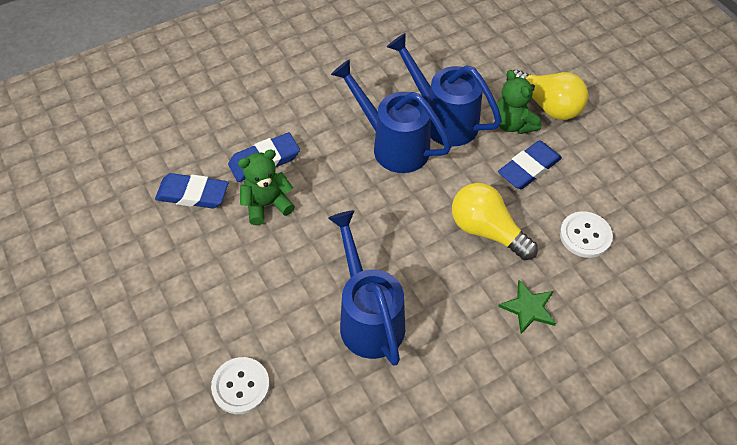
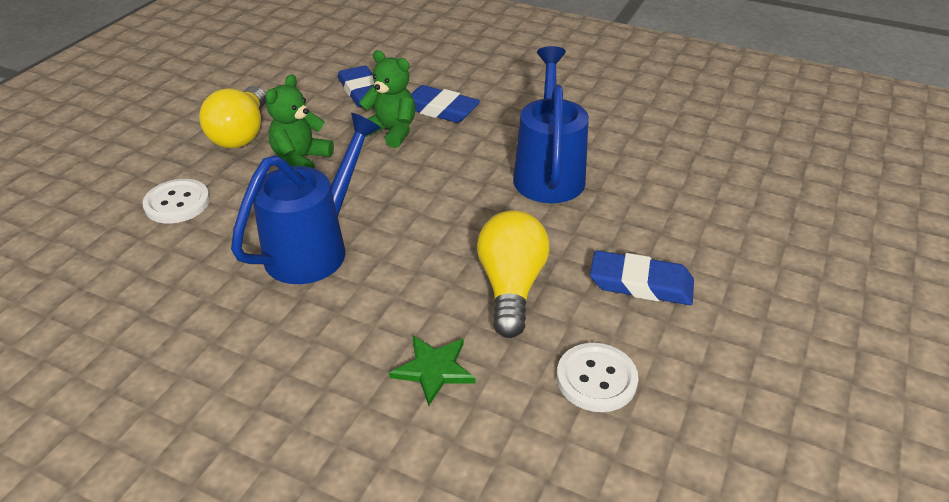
camera: 55 degrees right, 15 degrees down
(443, 119) = (625, 190): blue watering can -> none
(513, 124) = (689, 244): green teddy bear -> green teddy bear (301, 160)
(547, 105) = (756, 260): yellow light bulb -> yellow light bulb (241, 134)

